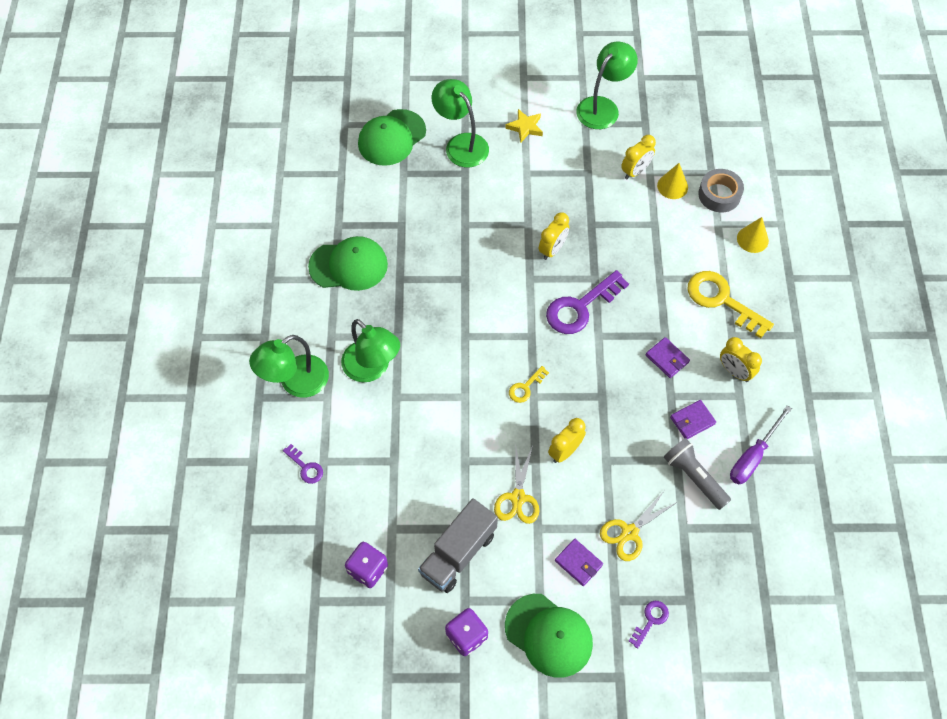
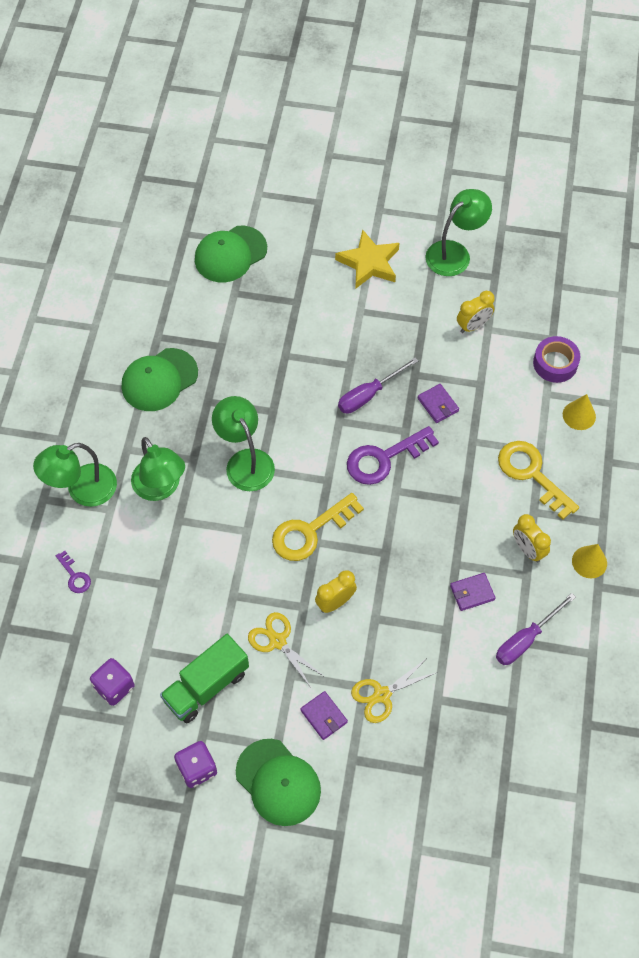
camera: 10 degrees right, 0 degrees up
(348, 265) = (159, 380): green cap -> green cap turned 135 degrees clockwise
(458, 553) = (206, 686): grey truck -> green truck
(461, 144) = (299, 271): green lamp -> green lamp (245, 461)
(518, 498) = (277, 641): yellow scissors -> yellow scissors turned 120 degrees clockwise
(525, 127) = (369, 263): yellow star -> yellow star, size x1.64
(525, 387) = (310, 531): yellow key -> yellow key, size x2.02
(552, 249) = (369, 394): yellow clock -> purple screwdriver
(650, 620) = (383, 786): purple key -> none
(667, 359) = (461, 525): purple wallet -> purple wallet (438, 405)
(672, 186) = (508, 347): yellow cone -> yellow cone (589, 562)
(694, 477) = (460, 650): grey flashlight -> none
(719, 195) = (555, 363): grey tape -> purple tape

